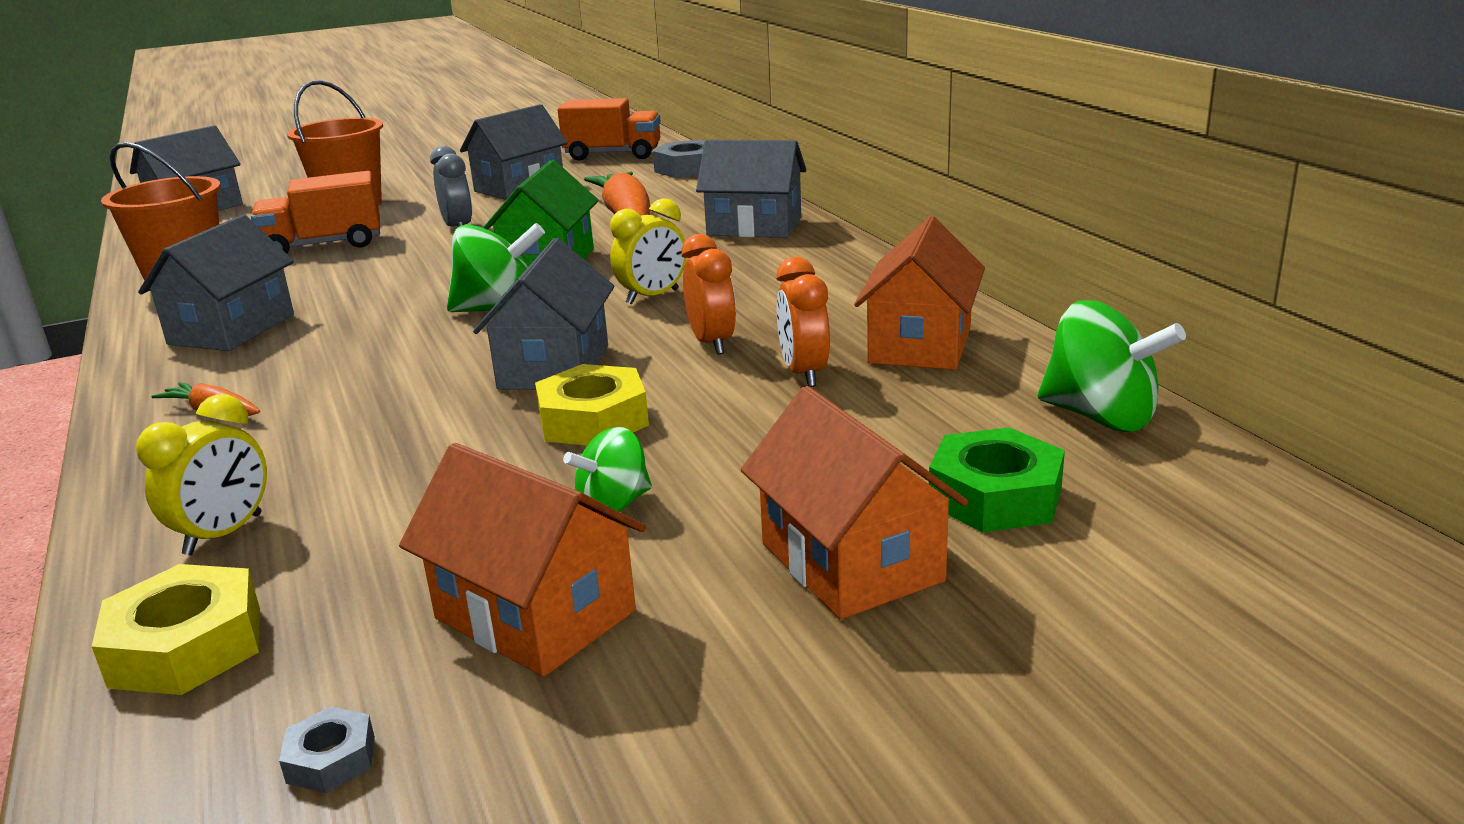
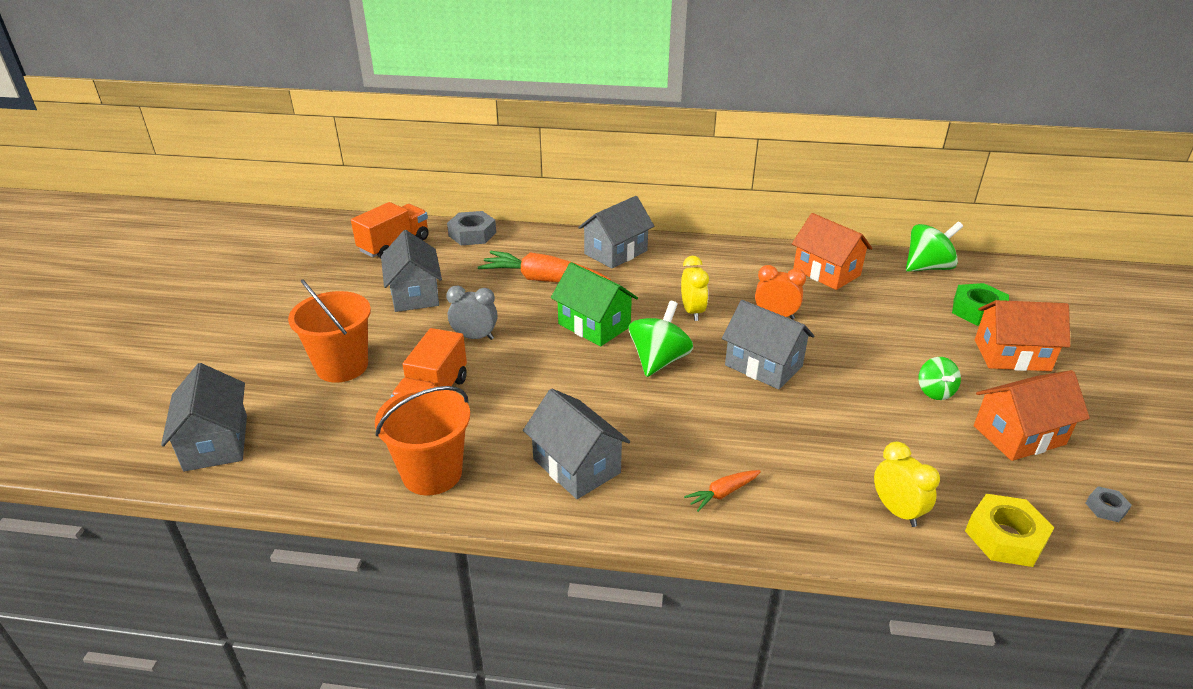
camera: 60 degrees left, 10 degrees up
(593, 420) = (841, 373): yellow nut -> none
(803, 374) = (834, 307): orange clock -> none

